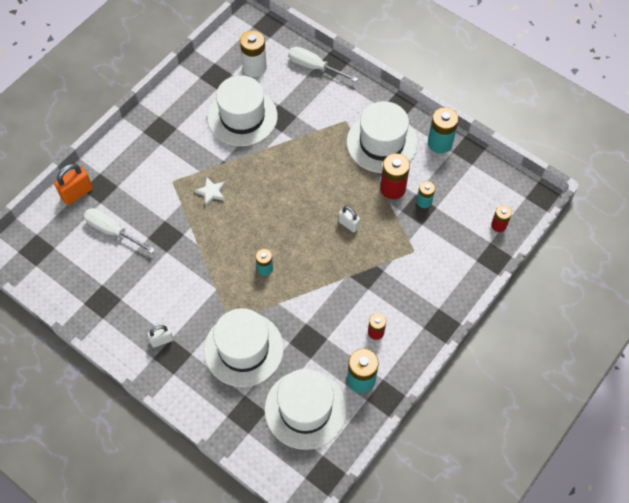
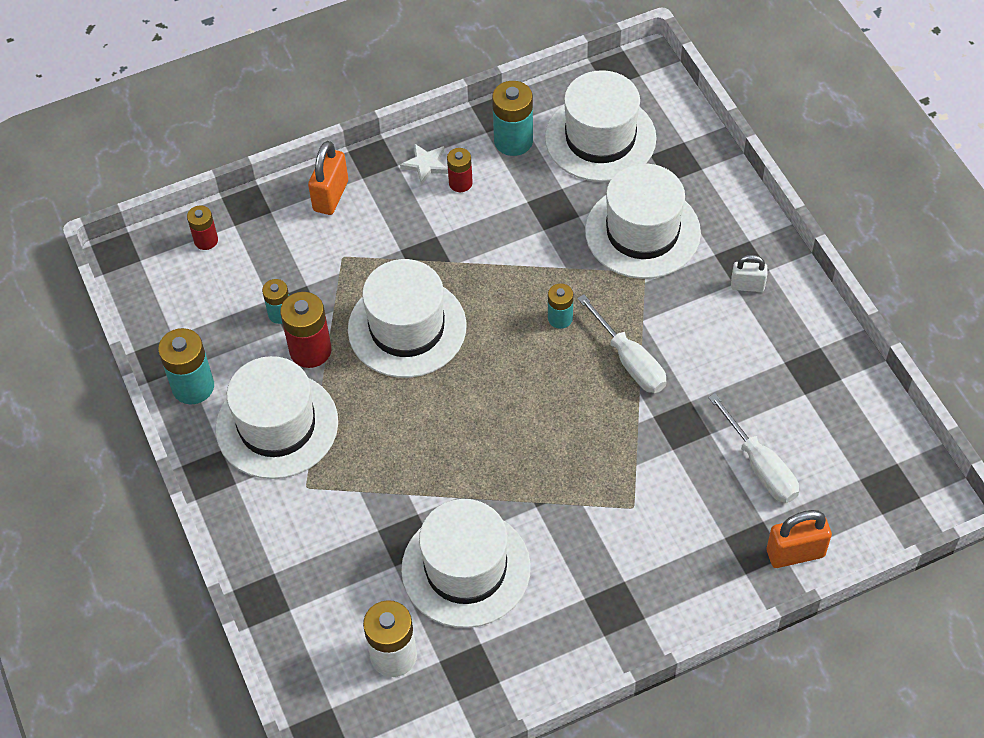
camera: 150 degrees left, 5 degrees down
(211, 192) = (581, 462): white star -> white star (426, 165)
(314, 67) = (293, 608): white screwdriver -> white screwdriver (630, 361)
(348, 224) = (407, 327): white padlock -> white hat
(448, 286) = (331, 196): none -> orange padlock

